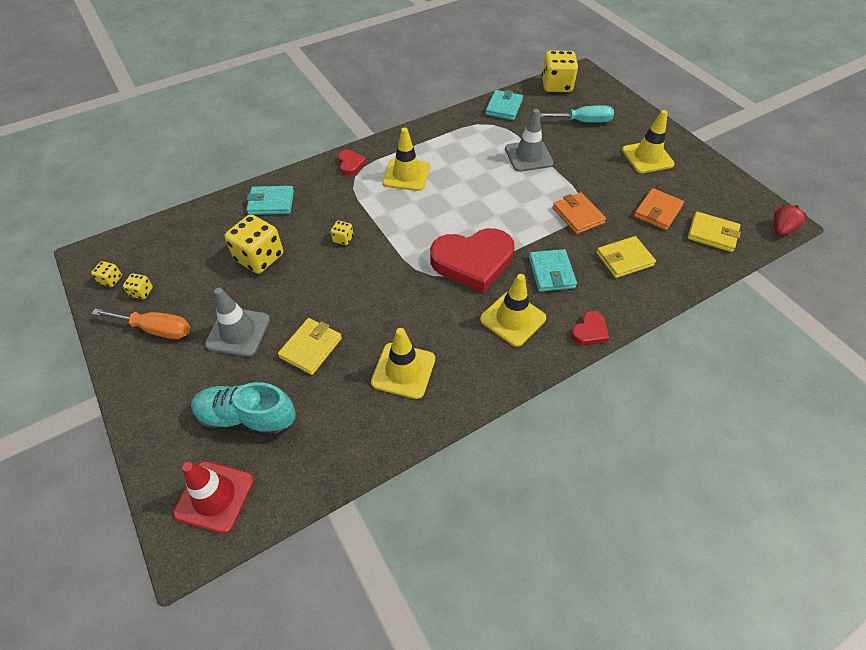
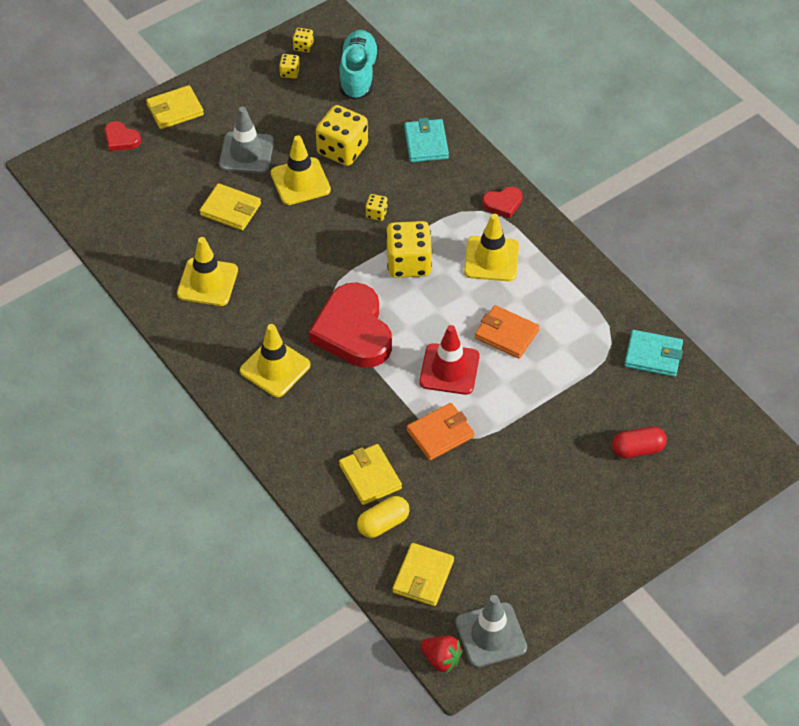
camera: 85 degrees right, 0 degrees up
(150, 396) = (175, 110): none -> yellow wallet
(156, 329) = (246, 95): orange screwdriver -> none
(214, 496) = (85, 173): red traffic cone -> red traffic cone (449, 369)
(247, 418) = (155, 178): turquoise shoe -> turquoise shoe (358, 74)
(528, 156) = (548, 384): grey traffic cone -> grey traffic cone (491, 635)
(551, 272) = (343, 404): turquoise wallet -> none
(556, 85) = (723, 420): yellow dice -> yellow dice (408, 263)
(583, 121) = (638, 449): turquoise screwdriver -> red capsule
(590, 331) = (262, 436): red heart -> red heart (121, 139)
(647, 157) = (568, 521): yellow traffic cone -> yellow traffic cone (300, 181)
(657, 211) = (458, 521): orange wallet -> orange wallet (506, 334)
(668, 254) = (383, 524): none -> yellow capsule

